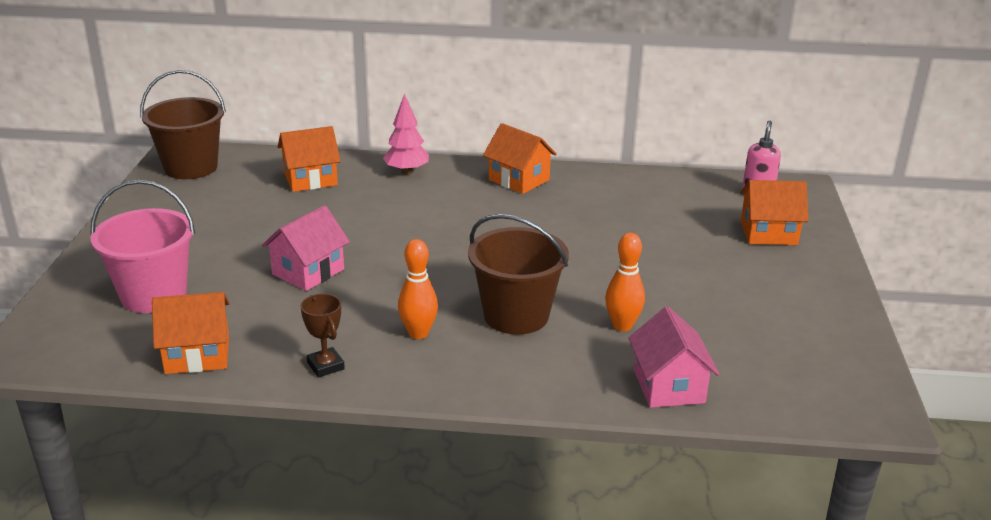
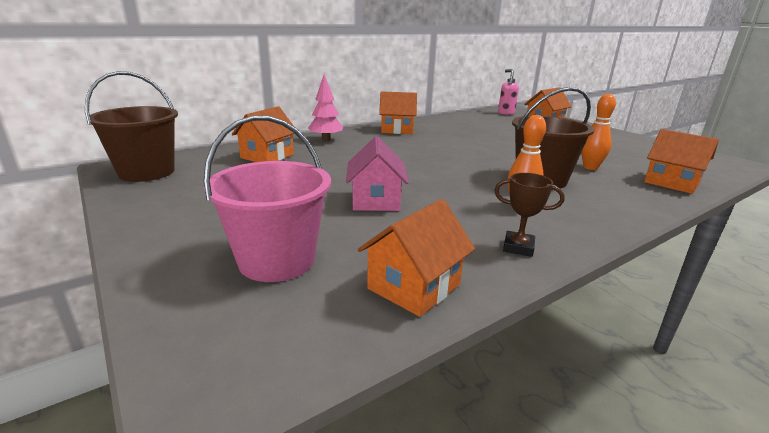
camera: 40 degrees left, 5 degrees down
(668, 386) = (671, 183): pink house -> orange house

